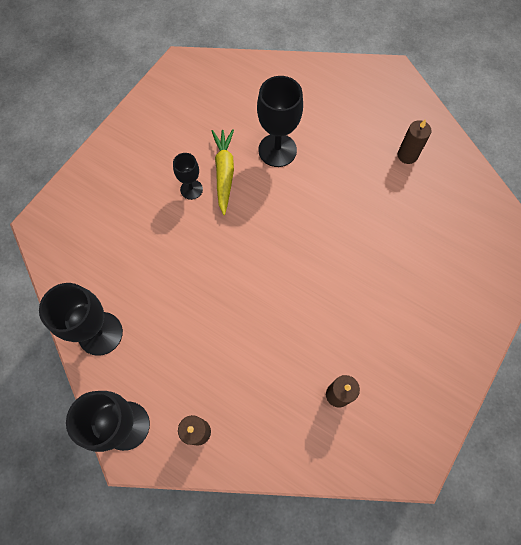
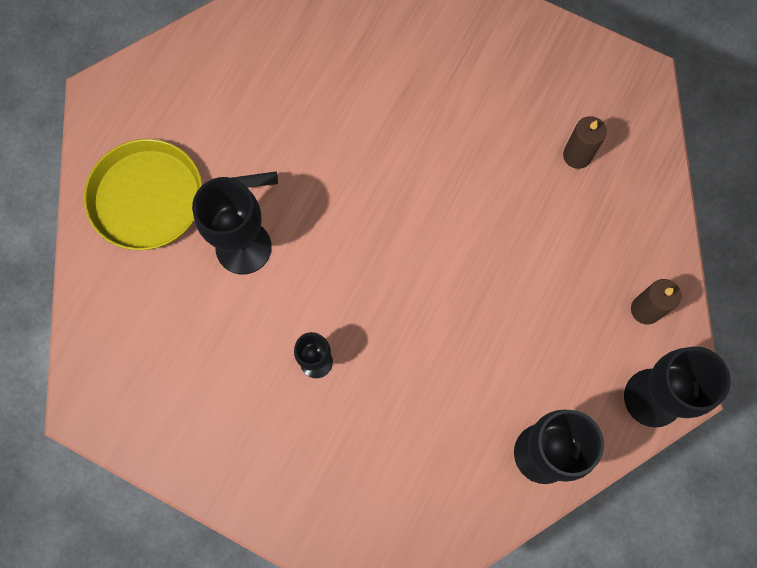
camera: 95 degrees left, 5 degrees up
(224, 173) = (285, 318): yellow carrot -> none
(316, 101) = (156, 199): none -> yellow pan
(407, 155) = (243, 77): brown candle -> none

